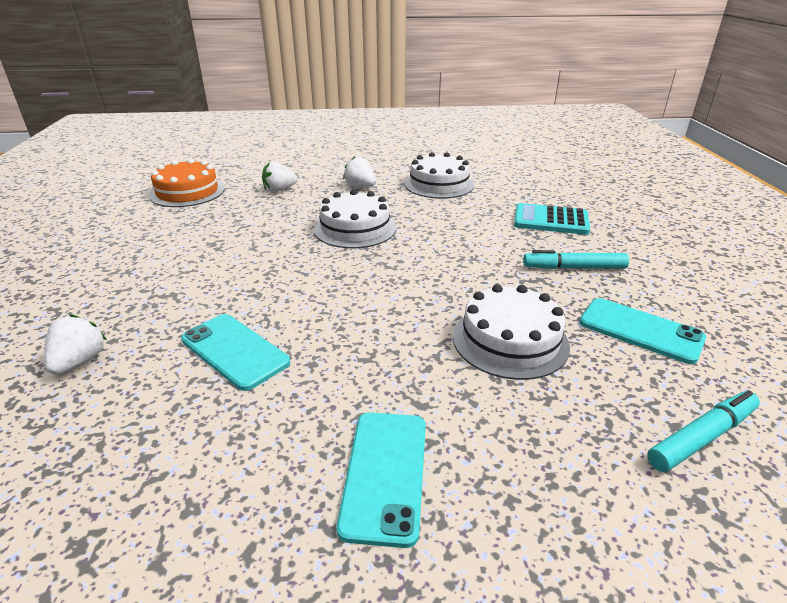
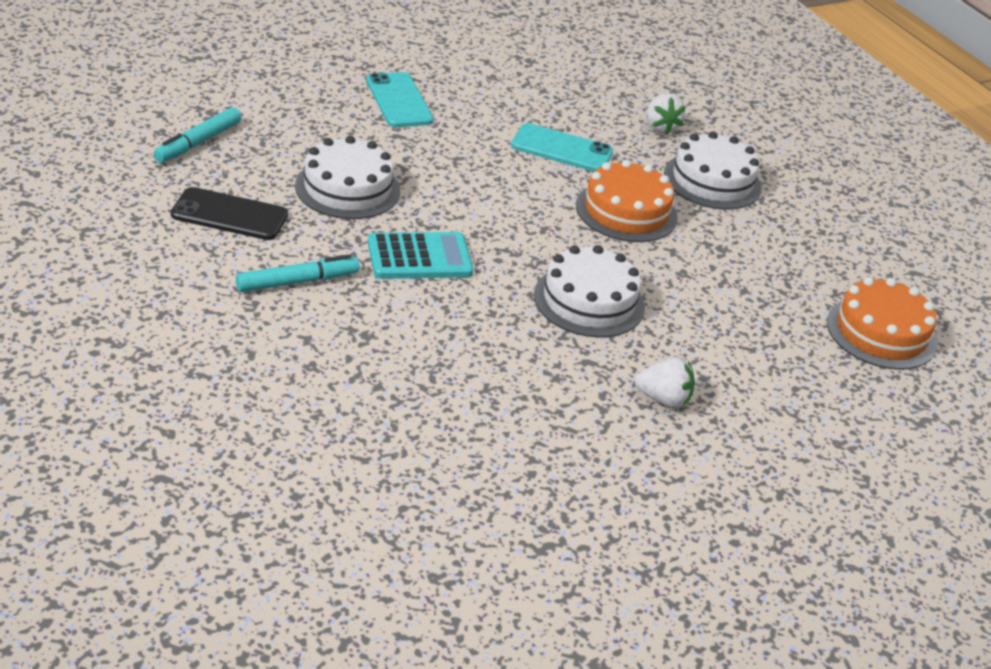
camera: 150 degrees right, 5 degrees up
(250, 279) = (626, 211): none -> orange cake
(279, 190) = (768, 364): white strawberry -> none
(439, 184) = (545, 433): white cake -> white cake (712, 181)
(551, 220) = (338, 368): turquoise calculator -> turquoise calculator (419, 257)
(640, 330) = (229, 215): turquoise phone -> black phone

